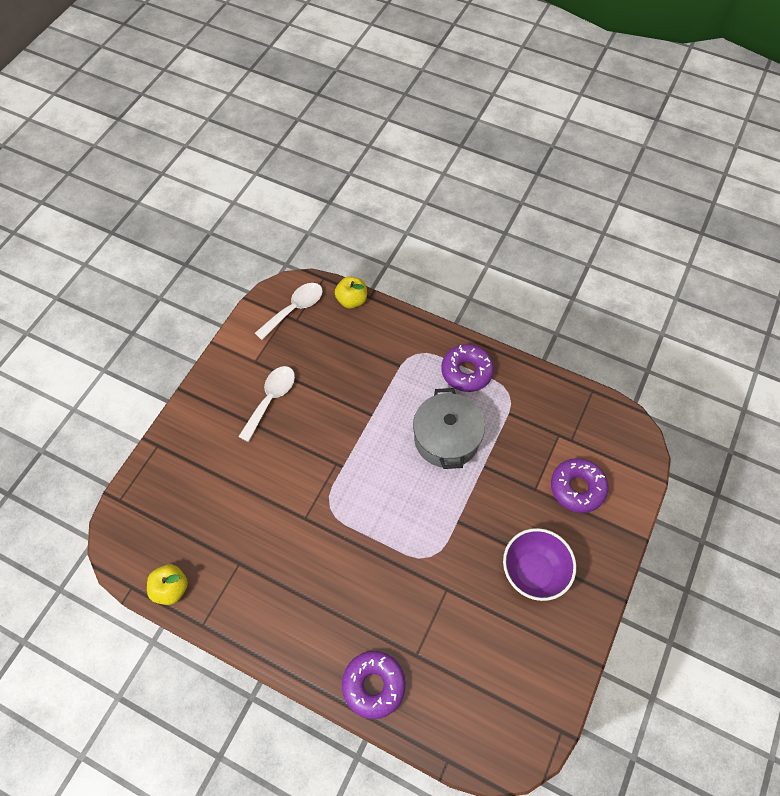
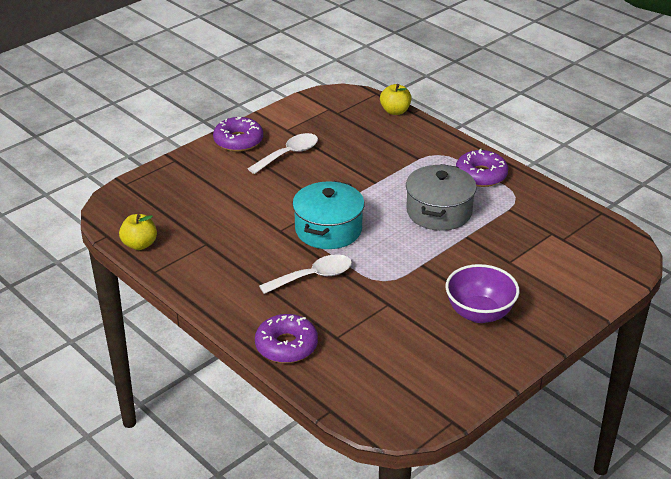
camera: 20 degrees right, 25 degrees down
(295, 309) = (340, 106): white spoon -> white spoon (313, 276)
(351, 500) = (328, 229): none -> turquoise pot
(577, 488) = (552, 270): purple donut -> purple donut (238, 141)

